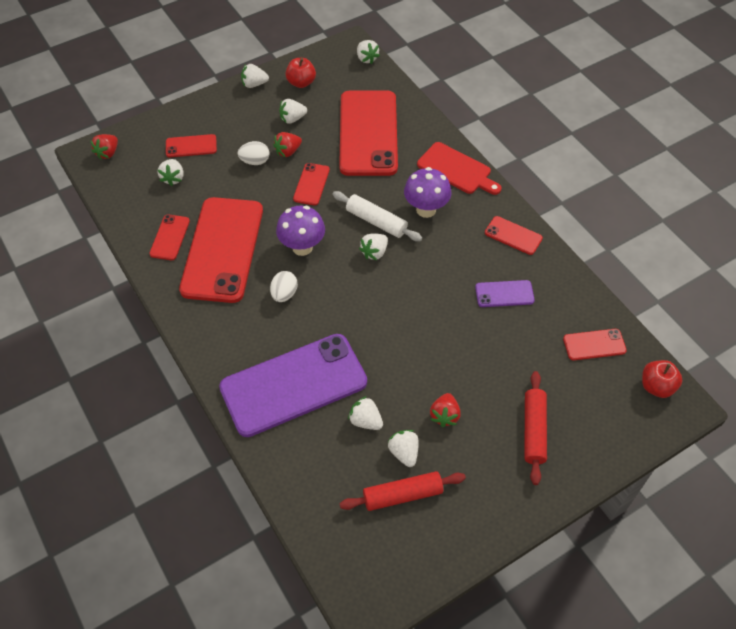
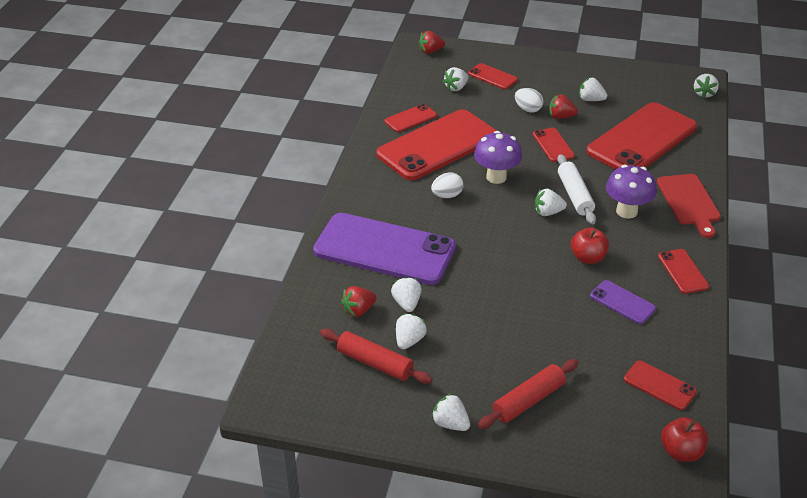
camera: 45 degrees right, 15 degrees down
(254, 84) = (588, 65): white strawberry -> white strawberry (450, 423)
(301, 83) = (627, 82): red apple -> red apple (587, 258)
(311, 184) = (553, 145): red phone -> red phone turned 75 degrees counterclockwise
(444, 415) = (469, 341): red strawberry -> red strawberry (358, 310)

